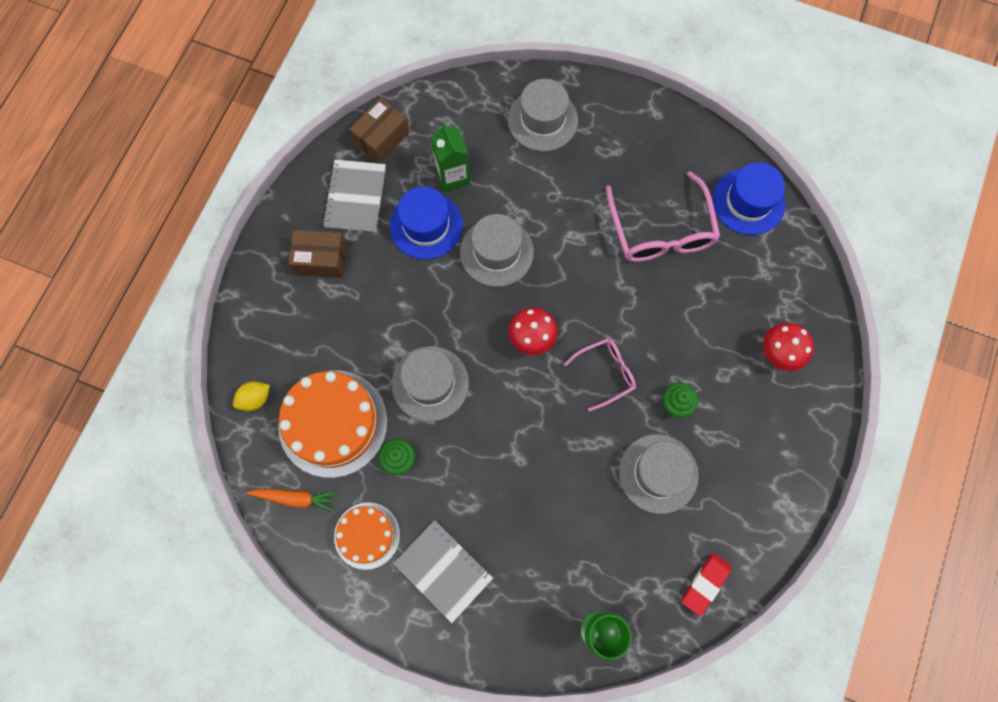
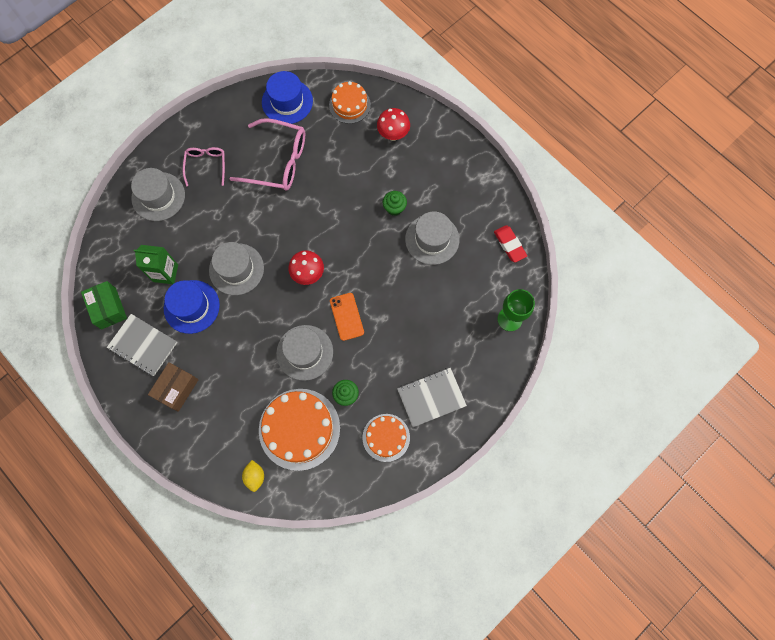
camera: 65 degrees left, 0 degrees up
(295, 498) = (338, 476): orange carrot -> none
(381, 138) = (108, 308): brown box -> green box
(499, 412) = (346, 316): none -> orange phone
(606, 373) = (354, 239): pink glasses -> pink glasses (206, 165)
(788, 279) = (349, 105): none -> orange cake

